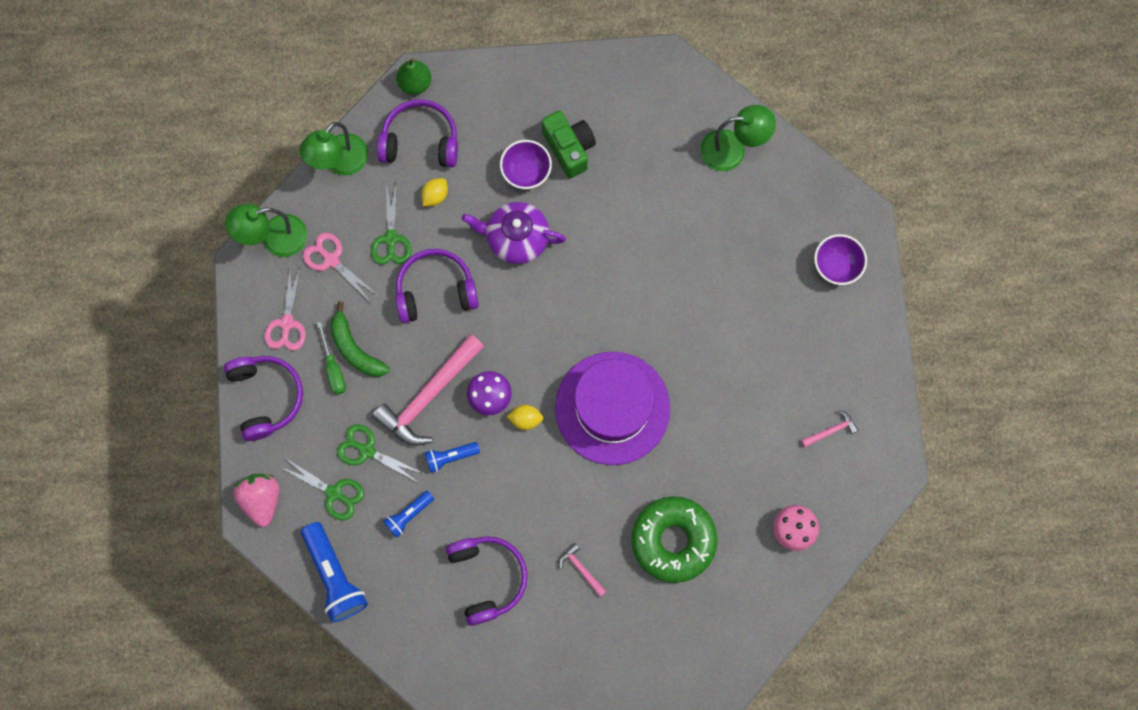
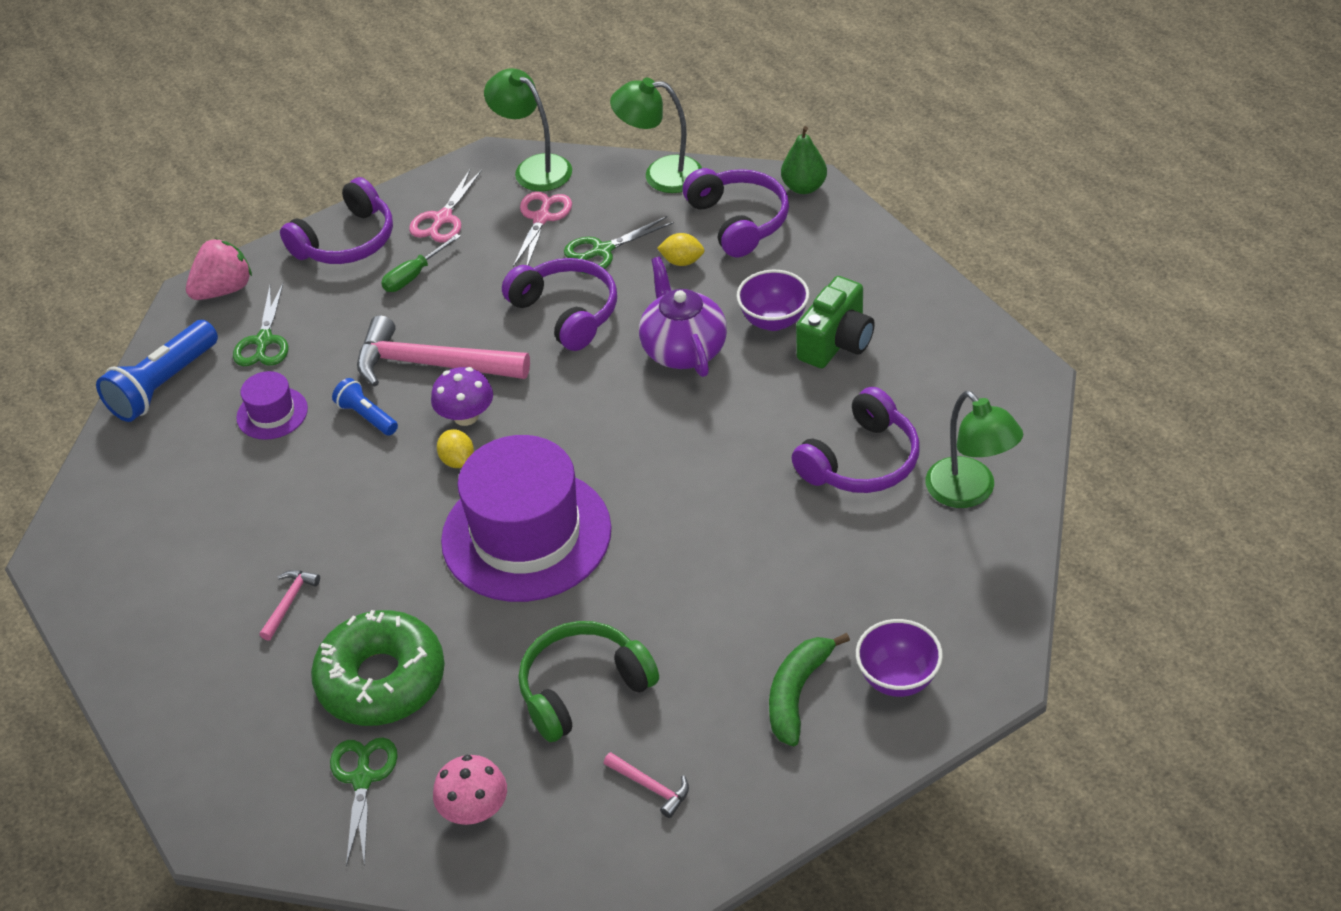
camera: 65 degrees right, 30 degrees down
(287, 323) = (443, 219): pink scissors -> pink scissors turned 45 degrees counterclockwise
(355, 349) = (449, 282): green banana -> green banana (797, 693)
(367, 450) = (331, 344): green scissors -> green scissors (363, 779)
(408, 515) = (272, 413): blue flashlight -> purple hat
(487, 577) = (230, 517): purple headphones -> purple headphones (861, 461)
(745, 432) = (583, 689): none -> green headphones

